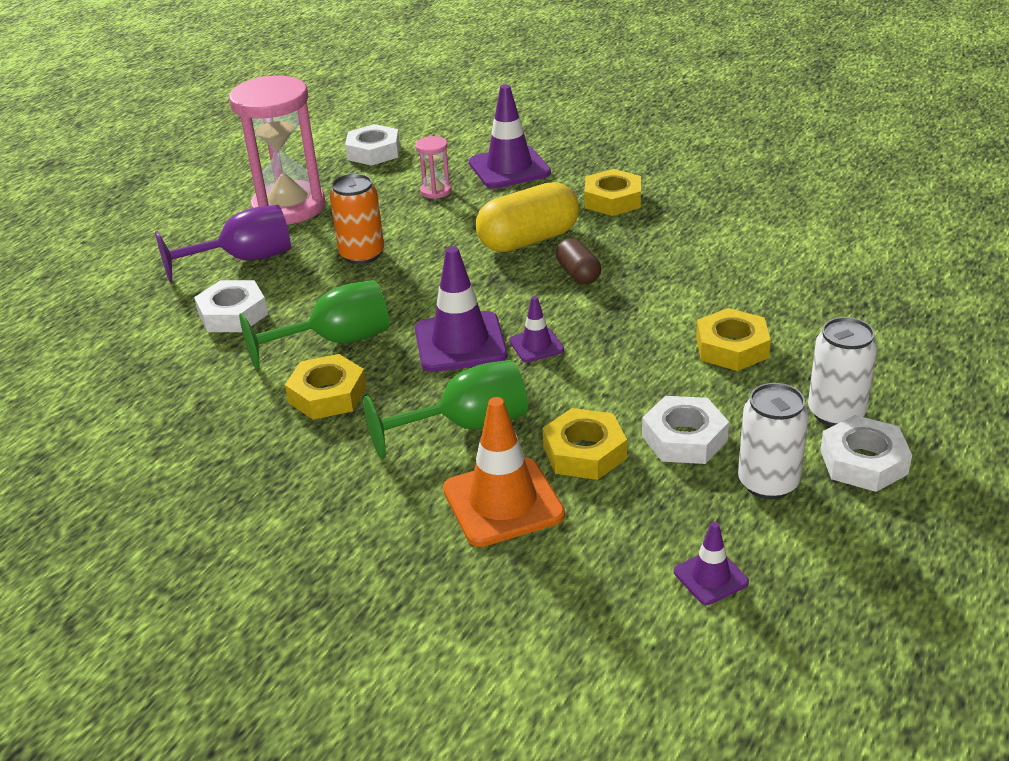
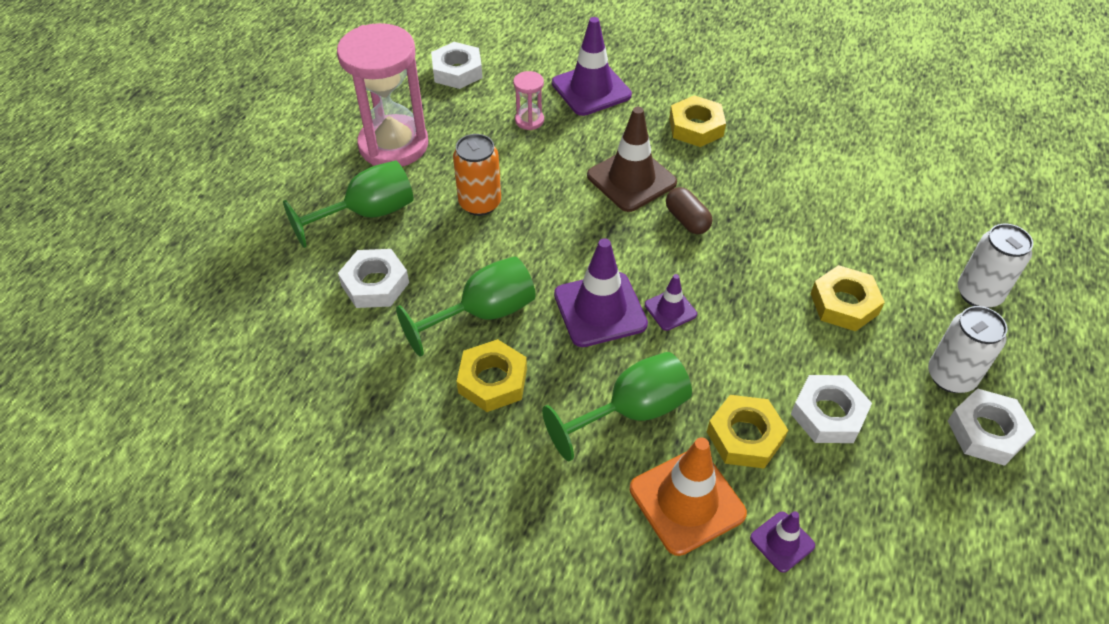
camera: 10 degrees left, 15 degrees up
(244, 260) = (367, 214): purple goblet -> green goblet
(528, 240) = (631, 179): yellow capsule -> brown traffic cone
(710, 577) = (888, 575): purple traffic cone -> purple traffic cone (782, 542)
(768, 483) = (912, 462): white can -> white can (978, 294)

